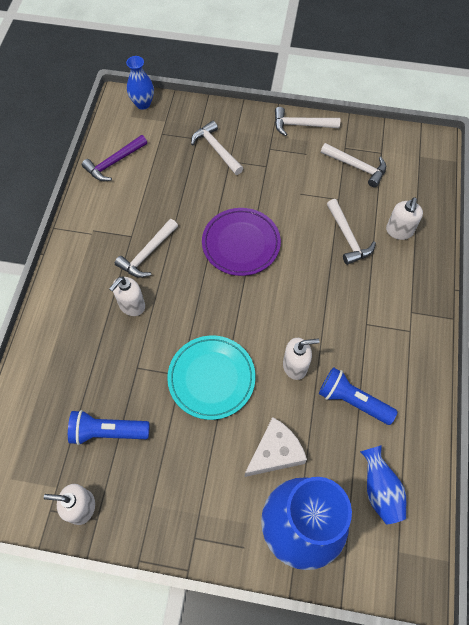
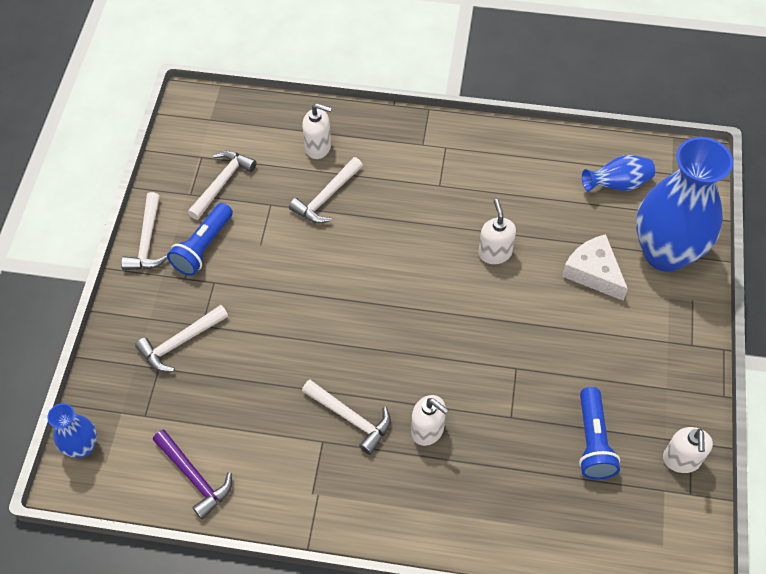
camera: 90 degrees left, 5 degrees down
(211, 378) = (517, 335): turquoise plate -> none
(241, 244) = (335, 309): purple plate -> none
(347, 237) = (326, 197): white hammer -> white hammer turned 150 degrees clockwise
(352, 401) = (529, 202): blue flashlight -> blue flashlight (203, 247)

